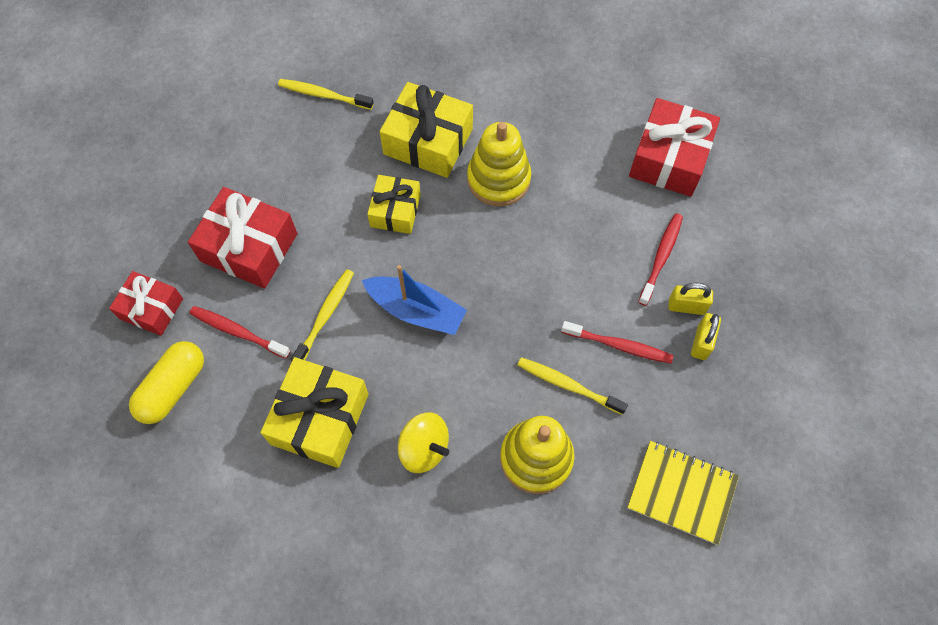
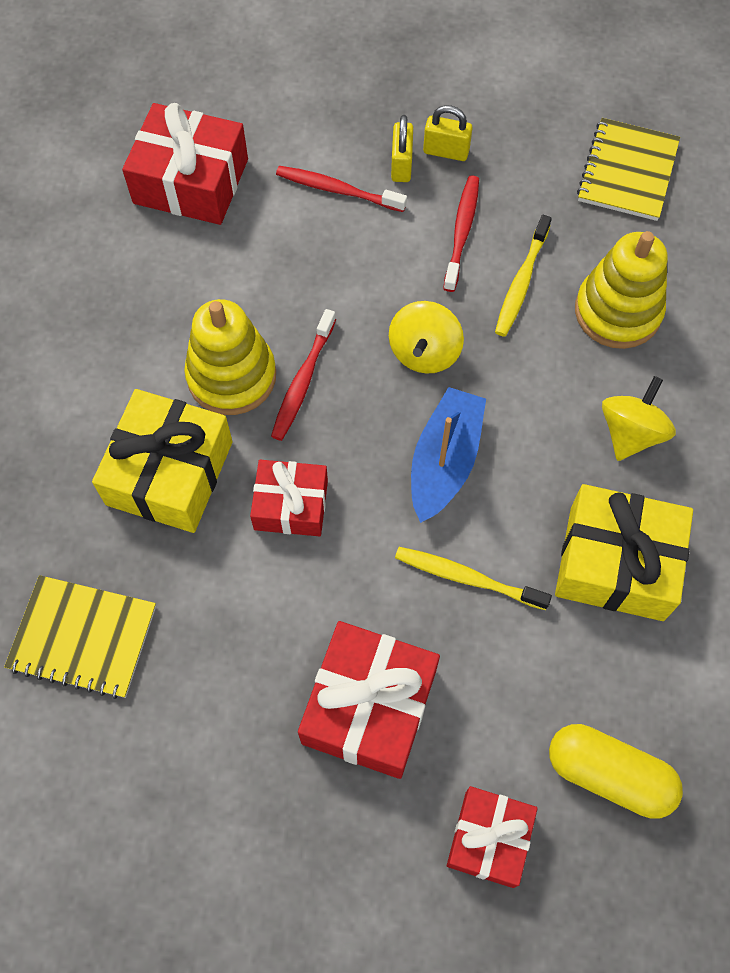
camera: 95 degrees left, 0 degrees up
(238, 332) = (508, 697): red toothbrush -> red toothbrush (303, 381)
(323, 95) = (83, 637): yellow toothbrush -> yellow notebook
(395, 210) = (291, 505): yellow gift -> red gift
(508, 306) = (424, 352): none -> yellow spinning top

